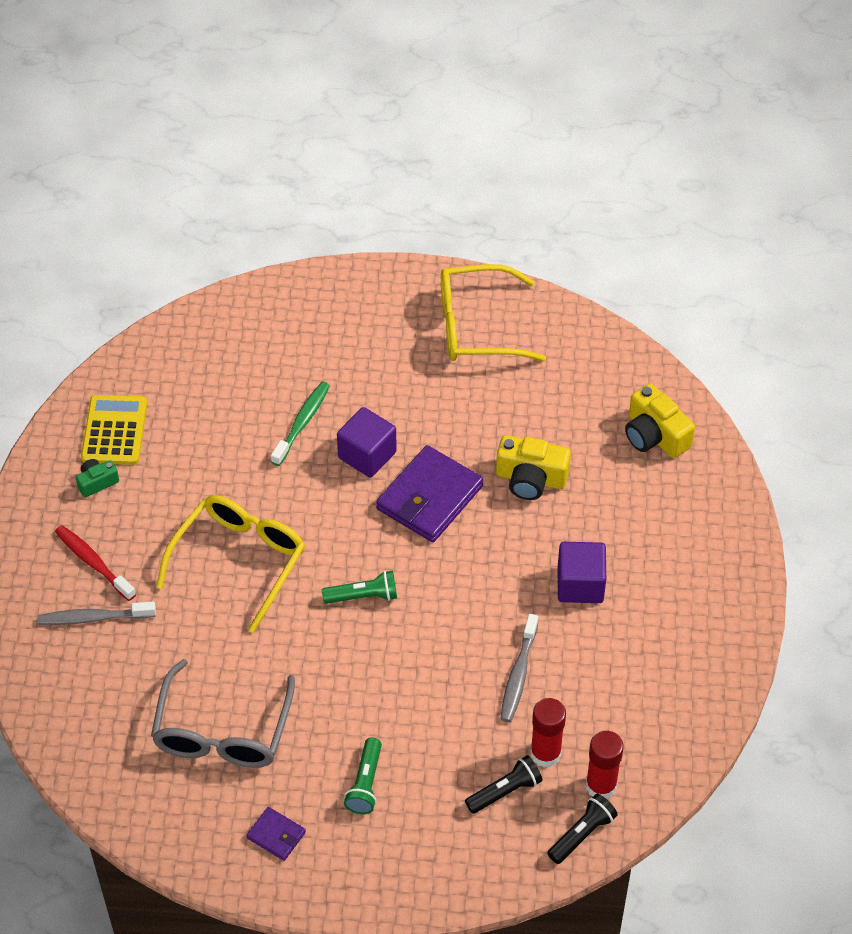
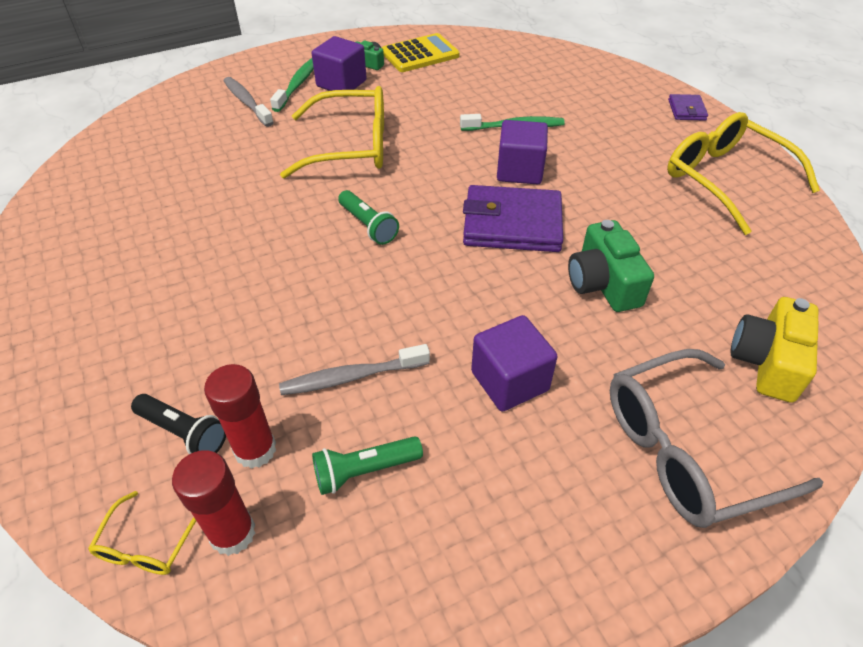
camera: 60 degrees right, 5 degrees down
(93, 562) = (297, 85): red toothbrush -> green toothbrush
(120, 523) = (341, 83): none -> purple cube
(222, 731) = (170, 200): grey glasses -> grey glasses (686, 450)
(276, 835) = (64, 274): purple wallet -> purple wallet (686, 110)
(365, 783) = (149, 311): green flashlight -> green flashlight (364, 470)
(530, 479) = (603, 283): yellow camera -> green camera
(582, 834) = (147, 545): black flashlight -> yellow glasses

